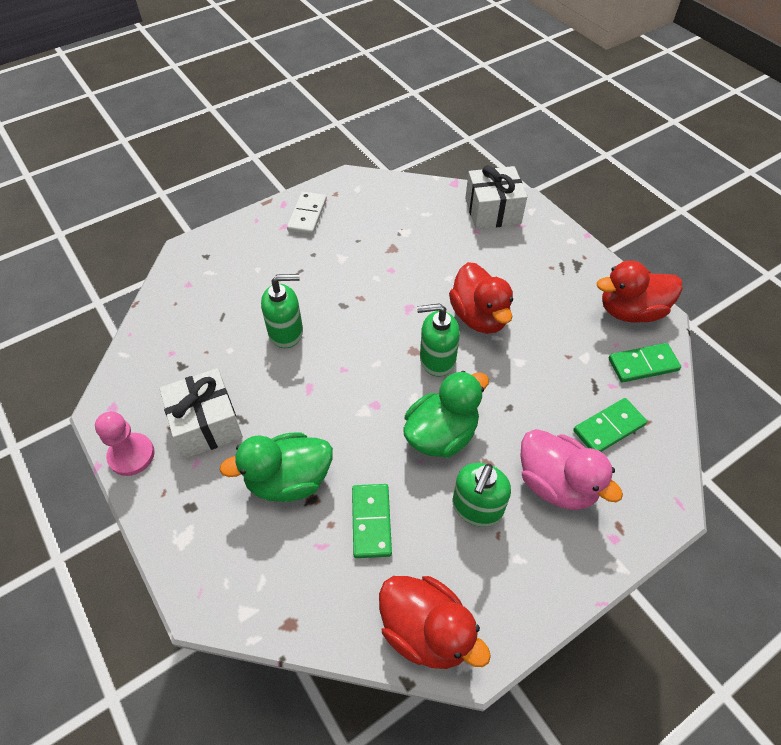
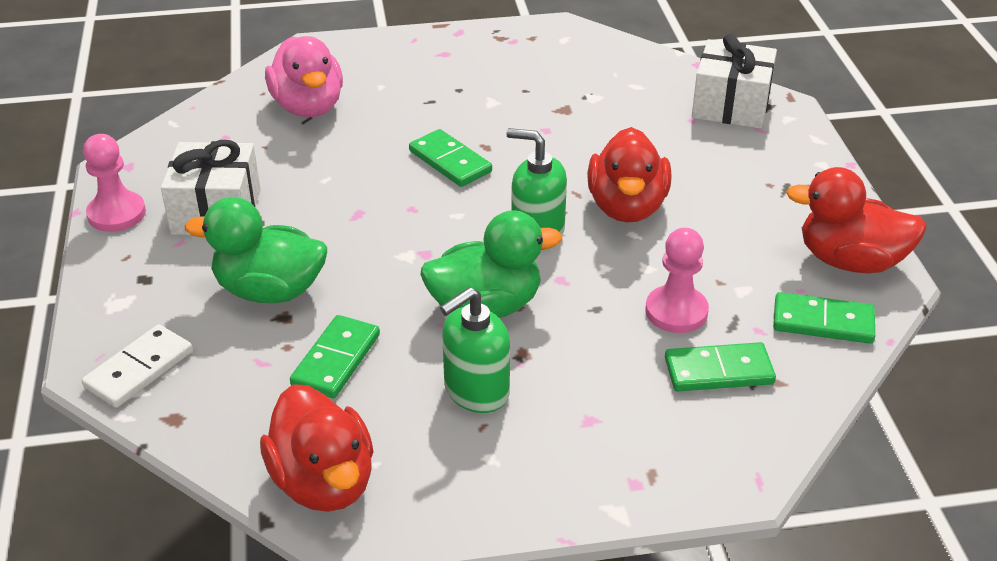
camera: 25 degrees right, 15 degrees down
(286, 332) = (370, 154): green soap dispenser -> none
(307, 215) = (480, 50): white domino -> white domino (139, 369)
(345, 319) = (450, 161): none -> green domino
(556, 483) = (599, 403): pink duck -> pink duck (308, 107)
(557, 390) = (676, 311): none -> pink pawn

